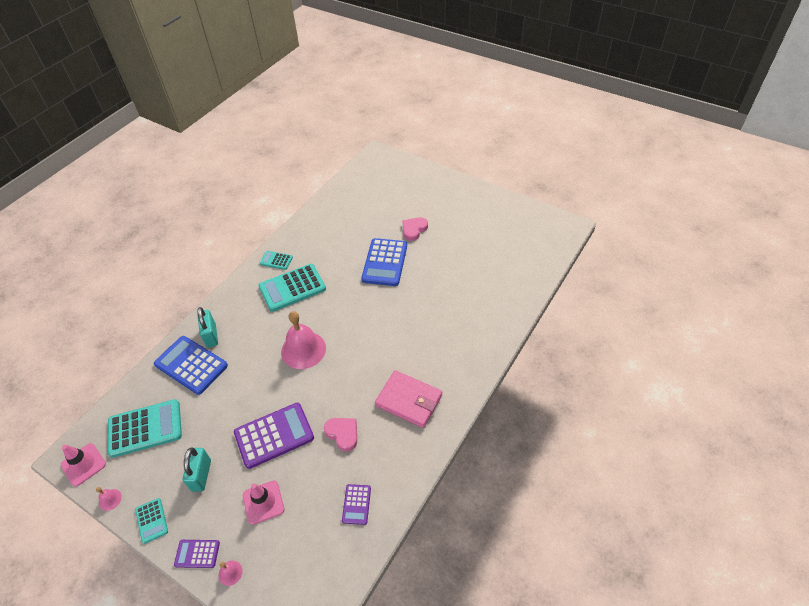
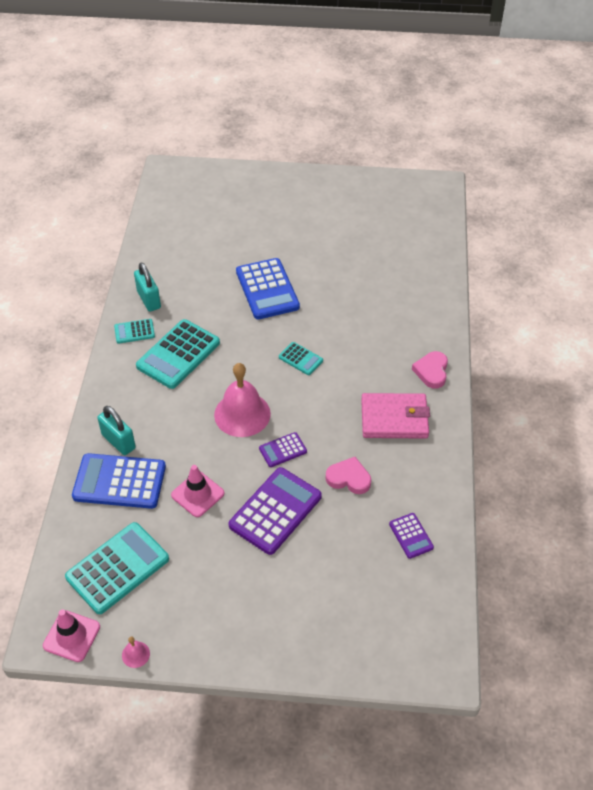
camera: 30 degrees left, 0 degrees up
(152, 520) = (202, 650): turquoise calculator -> turquoise calculator (300, 359)
(197, 554) = (279, 656): purple calculator -> purple calculator (283, 450)
(201, 475) = (224, 584): turquoise padlock -> turquoise padlock (149, 300)
(230, 573) = (328, 655): pink bell -> none
(263, 502) = (313, 577): pink traffic cone -> pink traffic cone (197, 494)
(414, 230) = (275, 243): pink heart -> pink heart (431, 371)

